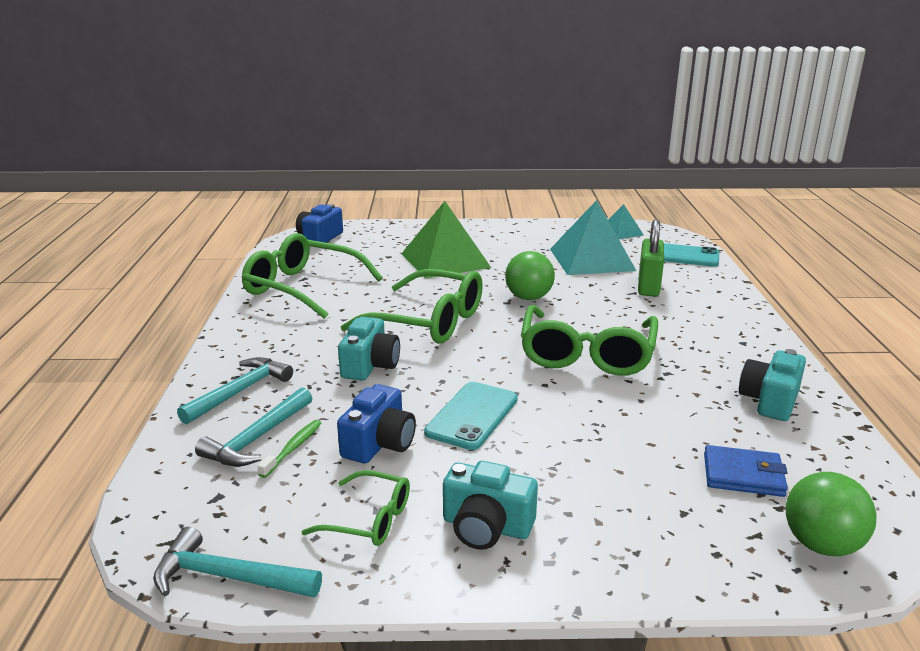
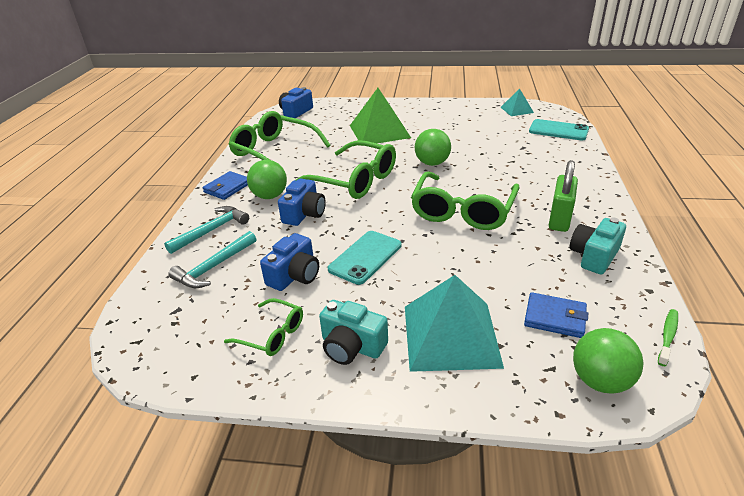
camera: 10 degrees right, 10 degrees up
(229, 577) = (168, 371): turquoise hammer -> none
(247, 336) = (227, 187): none -> blue wallet
(293, 448) = (235, 276): green toothbrush -> green toothbrush (668, 336)
(313, 344) = (270, 196): none -> green ball
(370, 365) = (304, 214): turquoise camera -> blue camera
(592, 259) = (488, 132): turquoise pyramid -> turquoise pyramid (451, 335)
(648, 287) = (525, 156): green padlock -> green padlock (559, 219)

